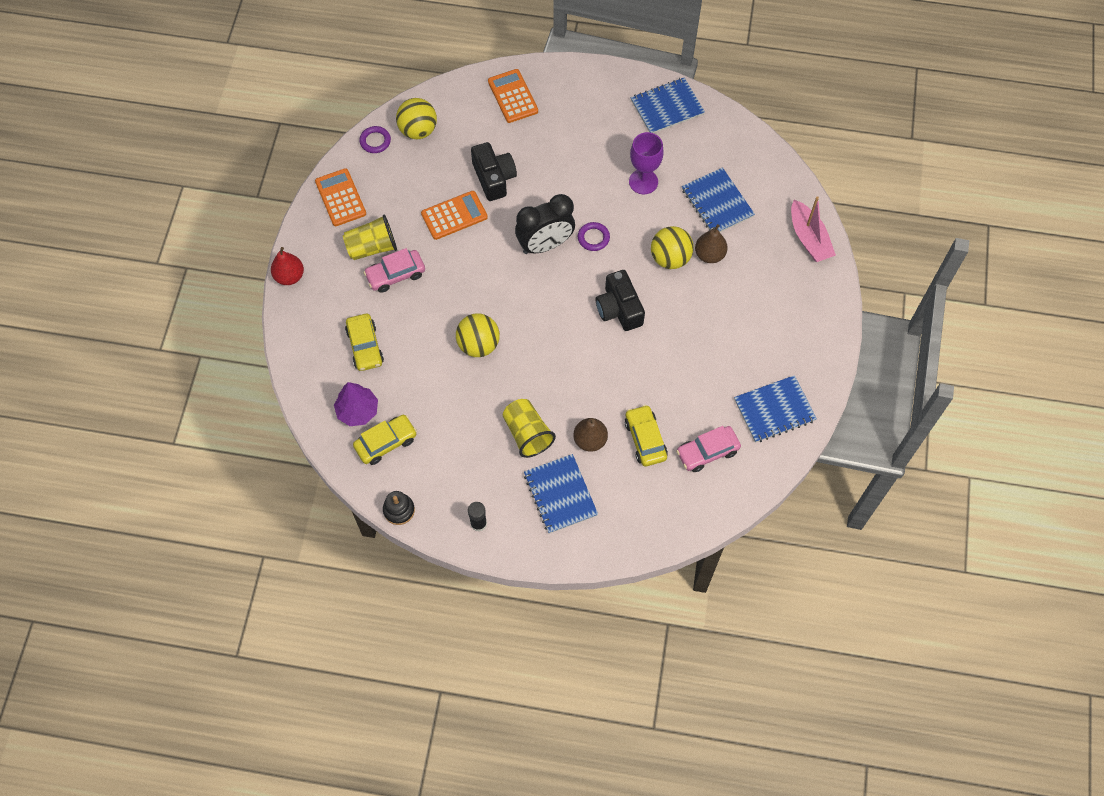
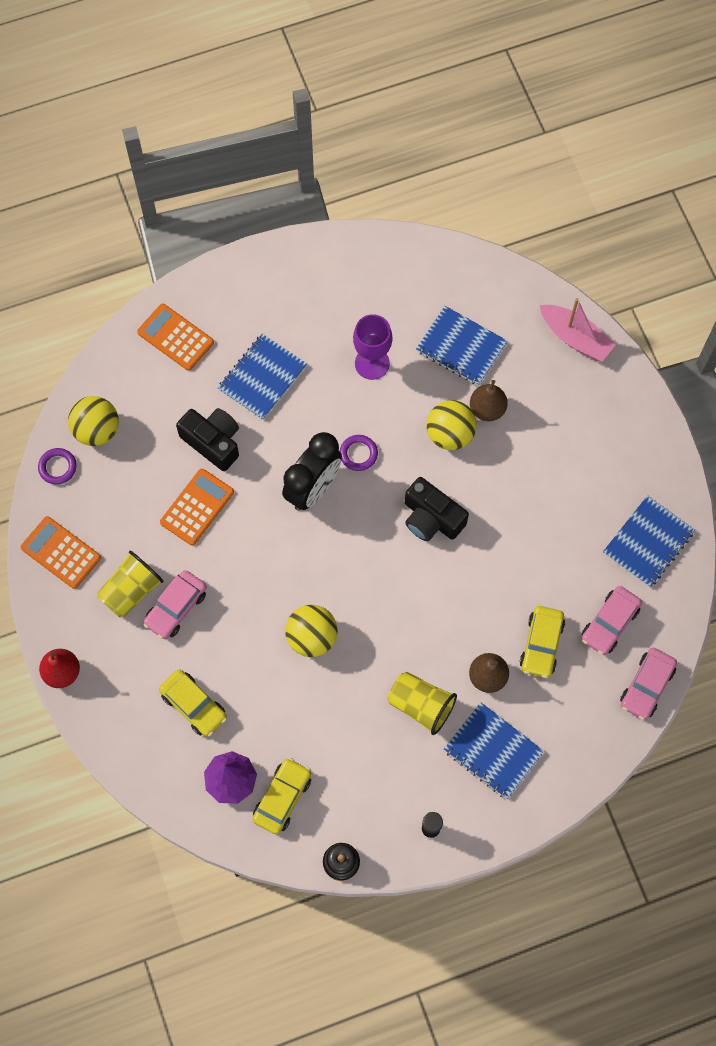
camera: 30 degrees left, 5 degrees up
(645, 439) = (541, 644): yellow car -> yellow car turned 120 degrees counterclockwise
(667, 107) = (346, 266): blue notebook -> blue notebook (262, 378)
(707, 512) = (646, 686): none -> pink car

